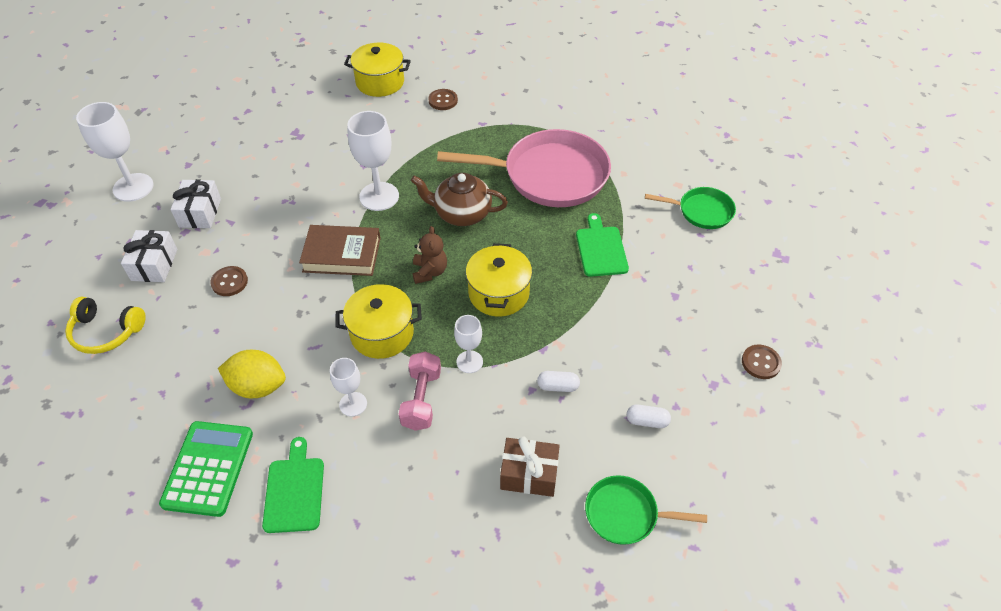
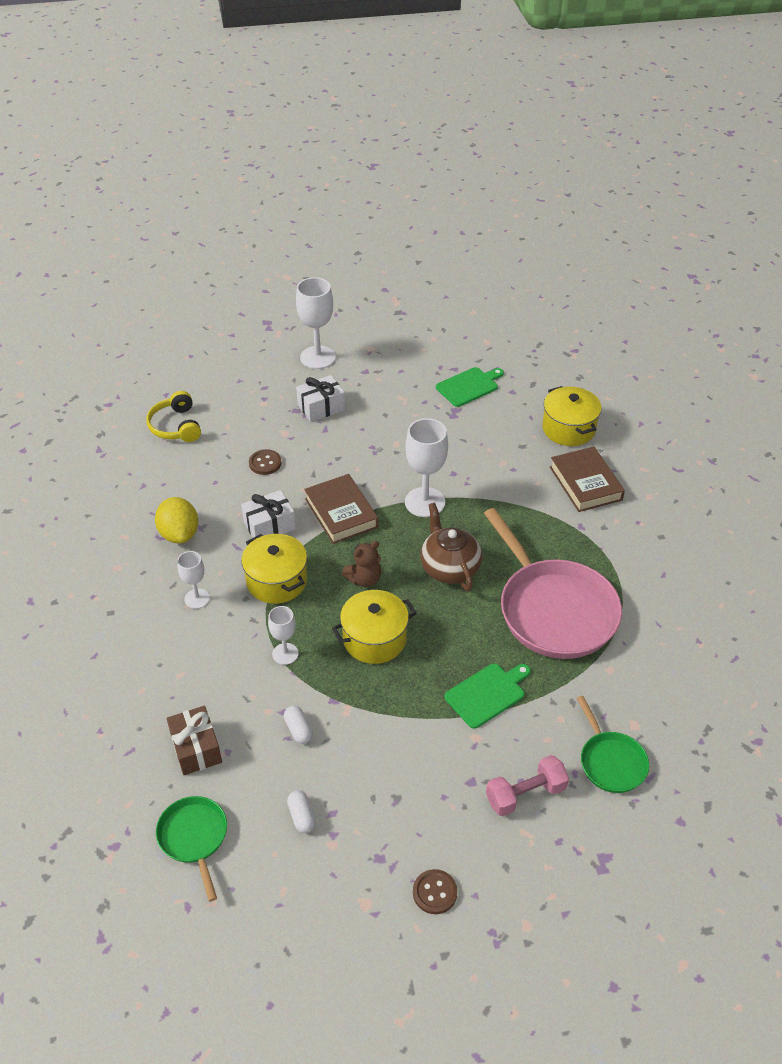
camera: 60 degrees right, 5 degrees down
(154, 265) = (252, 413): white gift -> white gift (269, 525)
(208, 468) = (95, 546): green calculator -> none
(294, 491) = (102, 604): green cutting board -> green cutting board (469, 386)
(421, 399) = (227, 640): pink dumbbell -> pink dumbbell (525, 794)
(443, 100) = (585, 483): brown button -> brown book

